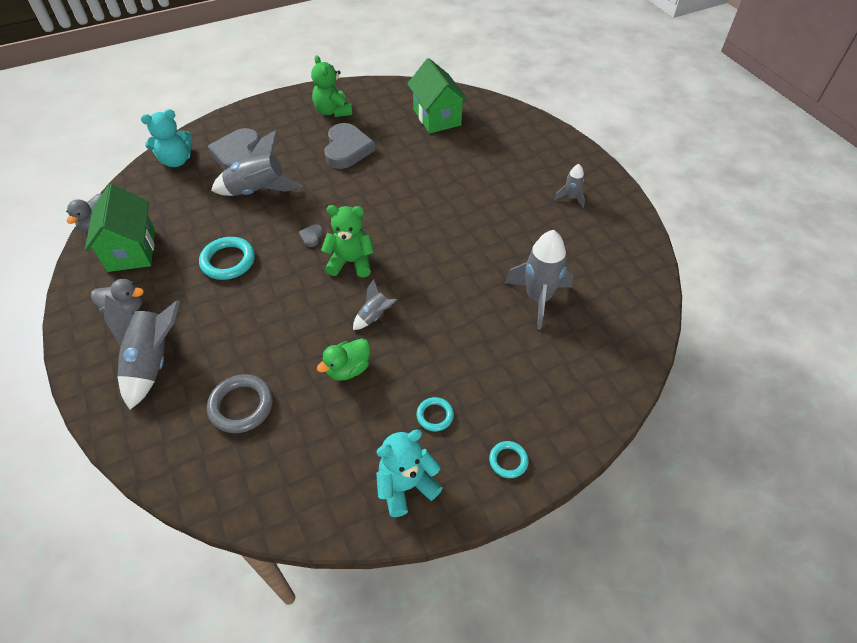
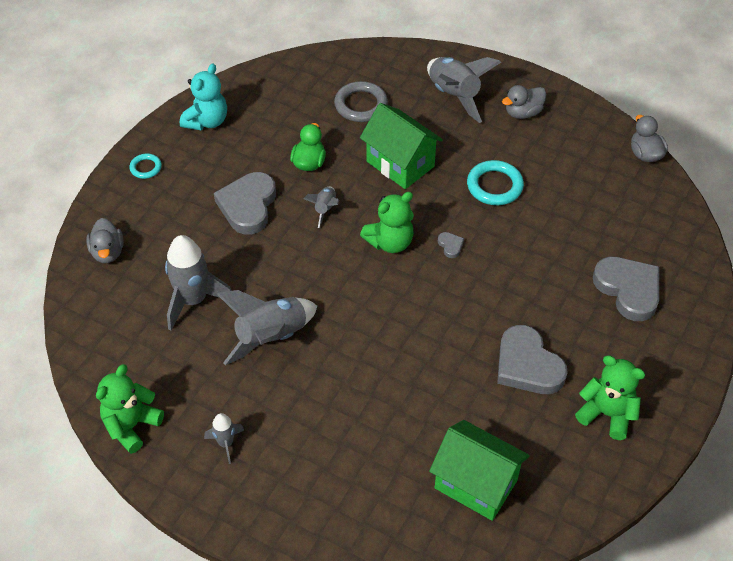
camera: 145 degrees right, 0 degrees up
(131, 250) = (584, 151): green house -> green house (400, 164)
(176, 161) = (676, 247): turquoise teddy bear -> none
(258, 191) = (554, 261): grey rocket -> grey rocket (271, 337)
(435, 415) = (218, 167): turquoise ring -> none
(436, 357) = (248, 206): none -> grey heart
(592, 382) = (108, 252): none -> grey duck
(632, 237) = (131, 426): none -> green teddy bear

